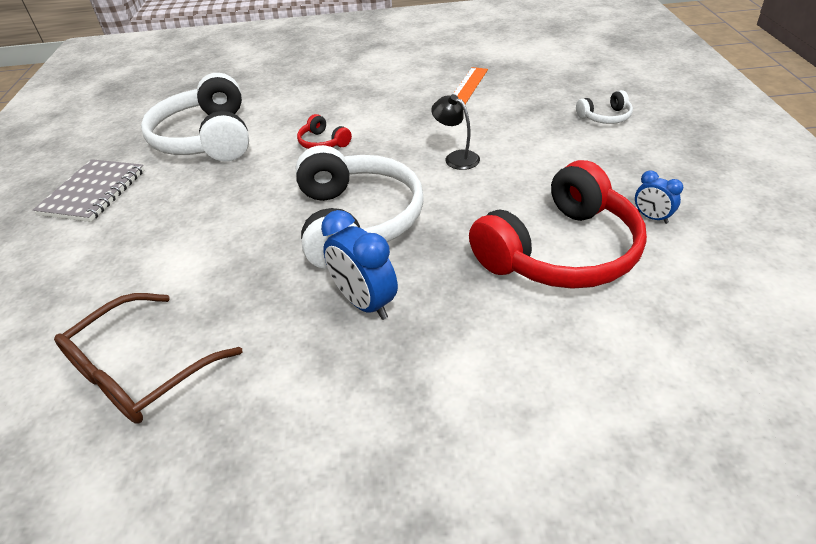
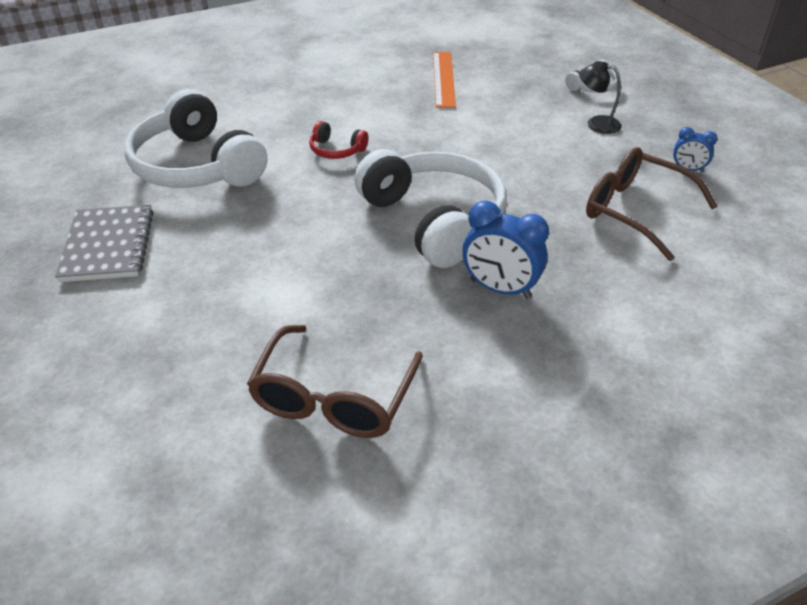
camera: 25 degrees left, 0 degrees up
(456, 157) = (484, 144): black lamp -> black lamp (596, 124)
(560, 251) = (635, 211): red headphones -> brown glasses

